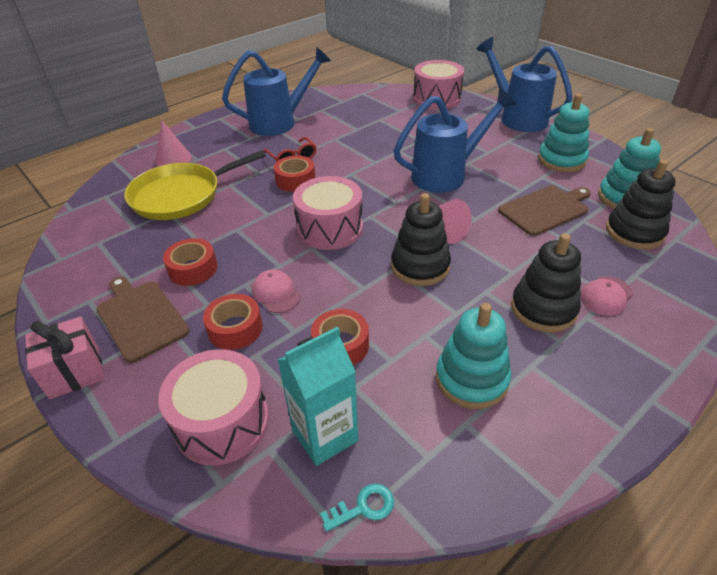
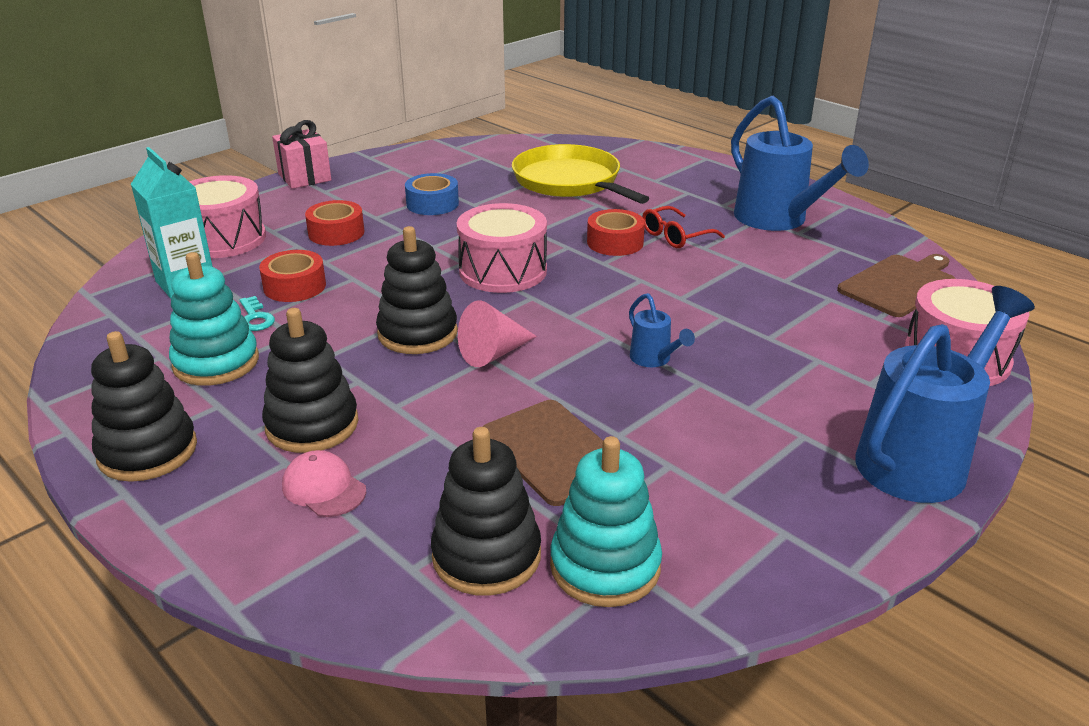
camera: 85 degrees right, 10 degrees down
(141, 318) = (363, 191): brown cutting board -> brown cutting board (899, 284)
(173, 159) = (651, 168): pink cone -> none
(193, 269) = (432, 204): red tape -> blue tape
(276, 293) = (384, 248): pink cap -> none
(363, 507) = (104, 304): turquoise key -> turquoise key (255, 318)
(446, 175) = (654, 359): blue watering can -> blue watering can, size x0.45
(561, 160) = (743, 499): turquoise stacking toy -> none
(601, 398) = (148, 451): none -> black stacking toy

